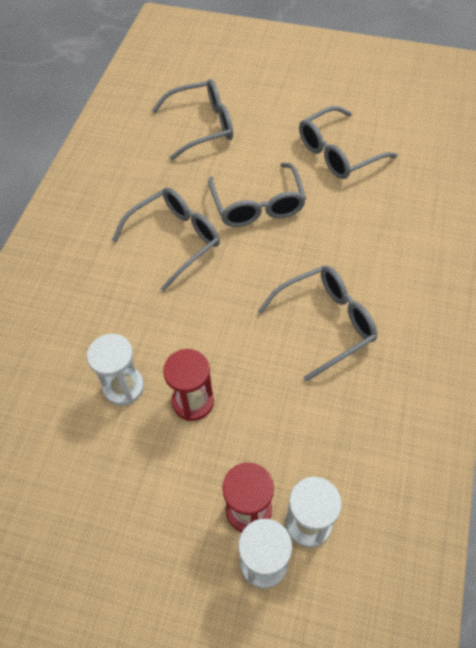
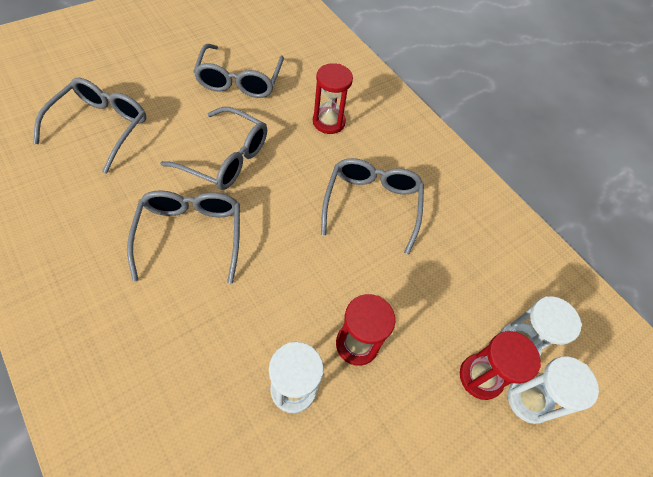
camera: 60 degrees left, 0 degrees up
(372, 235) = (328, 122): none -> red hourglass

